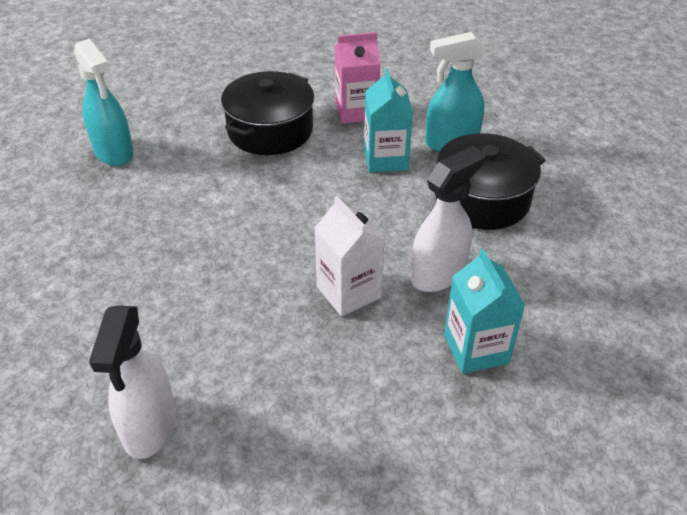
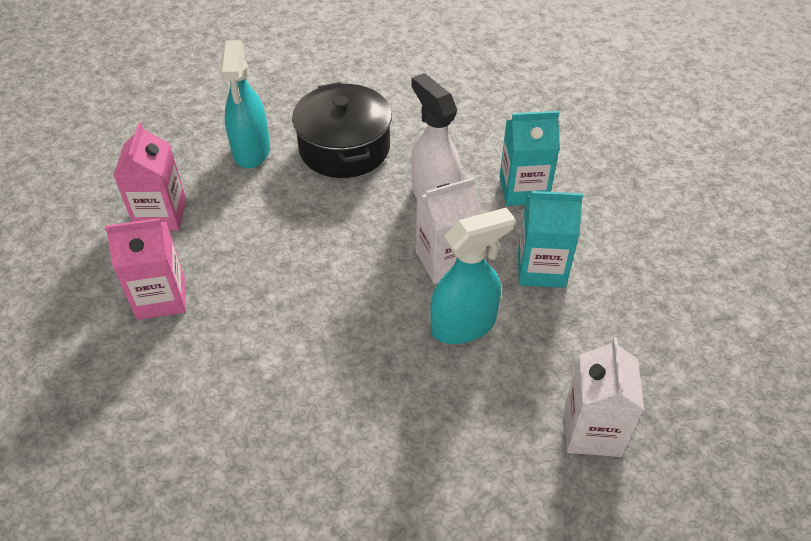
camera: 80 degrees left, 5 degrees up
(114, 152) = (130, 477): turquoise spray bottle -> turquoise spray bottle (464, 325)
(149, 427) = (592, 430): white spray bottle -> white carton
(270, 130) = (161, 298): black pot -> pink carton
(385, 159) = (258, 204): turquoise carton -> turquoise carton (541, 269)

